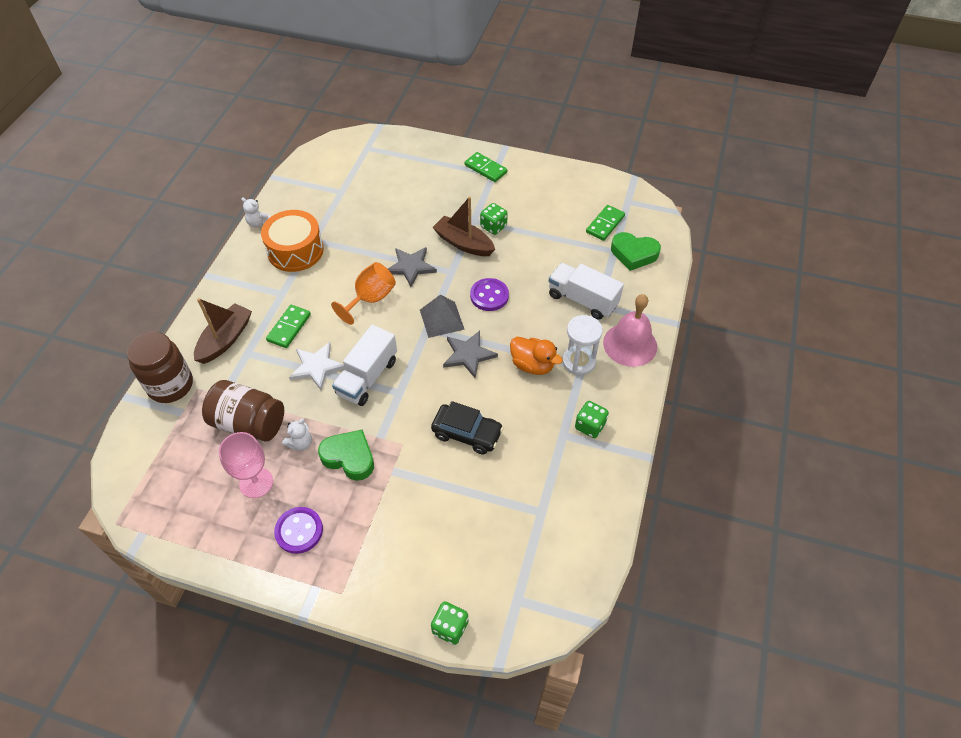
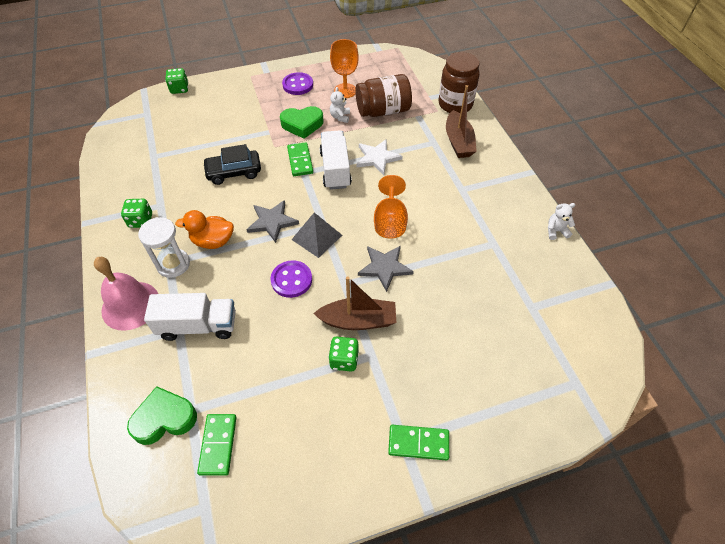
camera: 145 degrees right, 0 degrees up
(256, 482) = (345, 91): pink goblet -> orange goblet
(289, 327) = (426, 170): green domino -> green domino (300, 161)
(295, 251) = (495, 226): orange drum -> none

